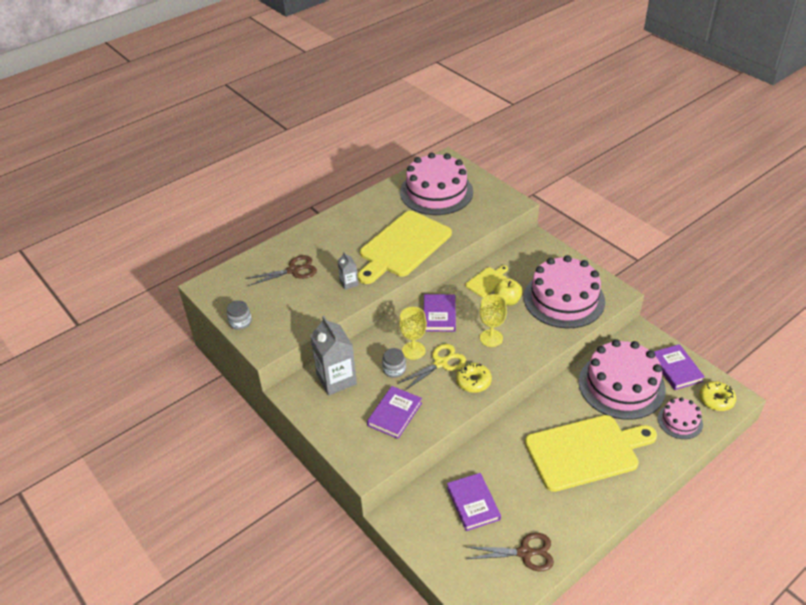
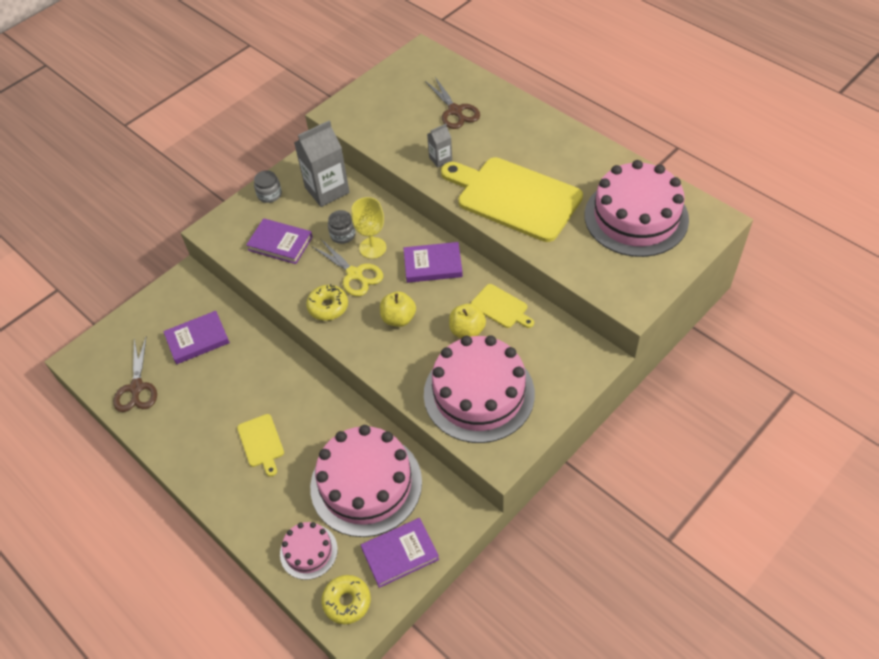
camera: 85 degrees right, 10 degrees up
(240, 322) = (370, 88): grey jar -> grey jar (269, 194)
(491, 338) = (398, 318): yellow goblet -> yellow apple
(586, 452) = (261, 443): yellow cutting board -> yellow cutting board, size x0.44

